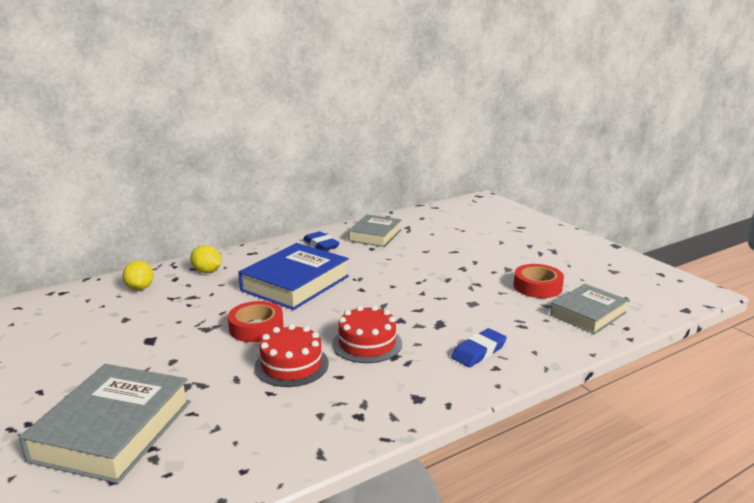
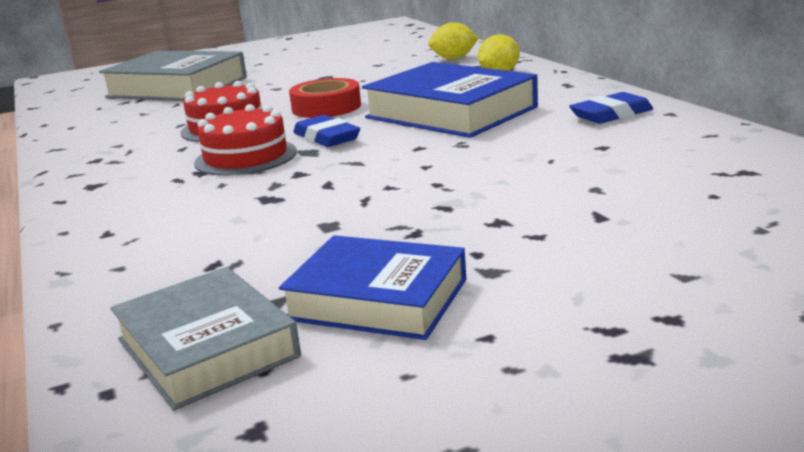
camera: 100 degrees right, 0 degrees up
(375, 235) = (676, 146): grey book -> none
(478, 352) = (161, 223): blue eraser -> blue eraser (326, 137)
(537, 287) = (378, 299): red tape -> blue book

